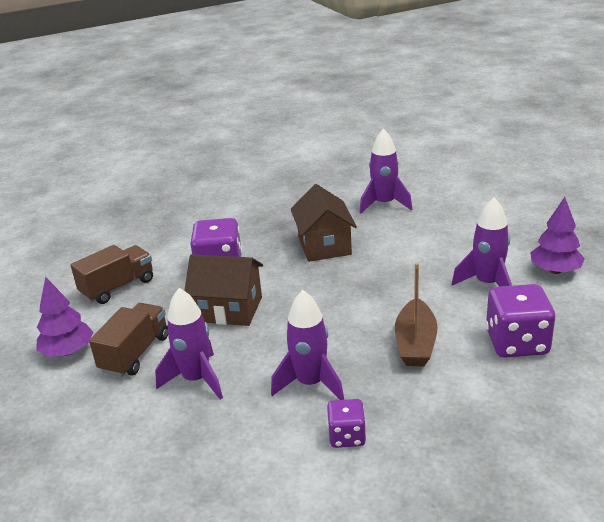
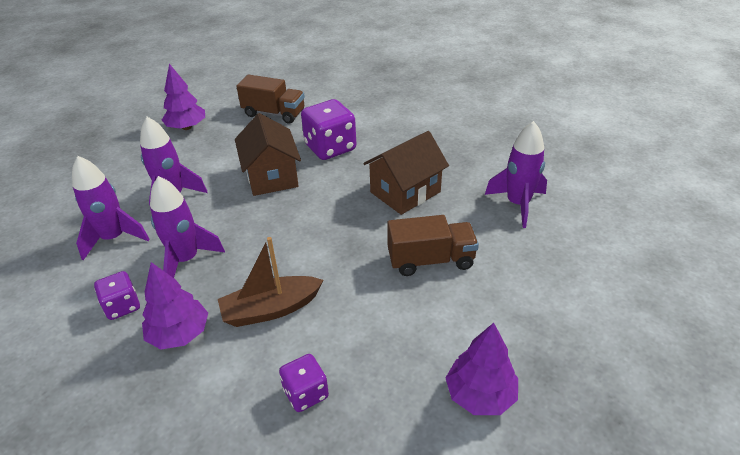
camera: 60 degrees right, 10 degrees up
(135, 353) = (195, 156): brown truck -> brown truck (431, 260)
(411, 401) = (179, 334): none -> purple tree
(487, 284) = (409, 336): purple rocket -> purple rocket (114, 238)
(517, 343) = (306, 393): purple dice -> purple dice, size x0.57

